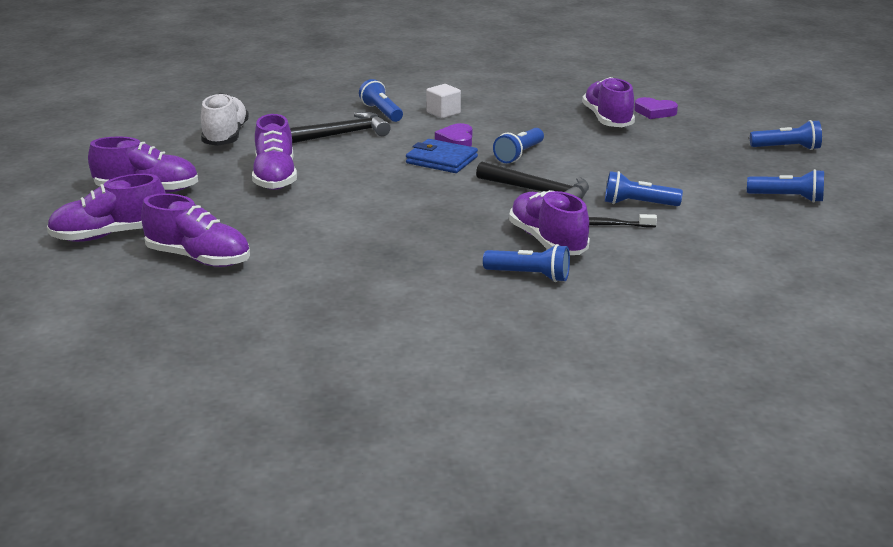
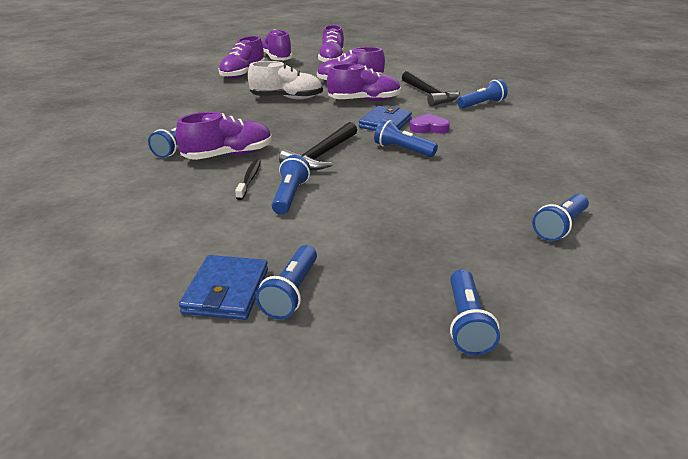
camera: 90 degrees right, 5 degrees up
(225, 136) = (415, 69): white shoe -> white shoe (287, 98)
(443, 113) = (492, 123): white cube -> none
(607, 119) = (515, 195): purple shoe -> purple shoe (364, 100)
(654, 112) = (560, 226): purple heart -> blue flashlight
(800, 220) = (226, 291): none -> blue wallet

